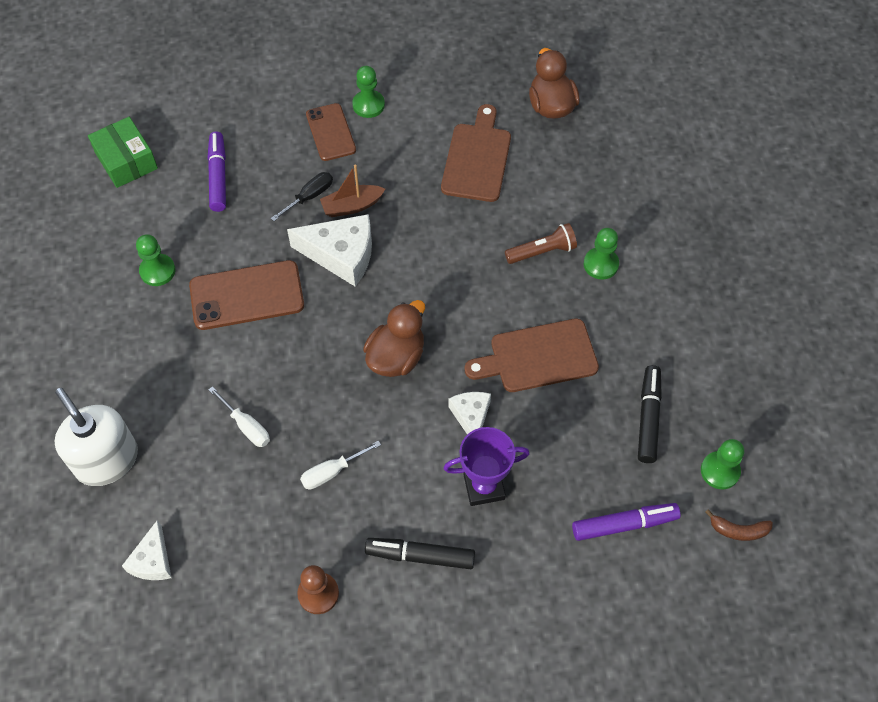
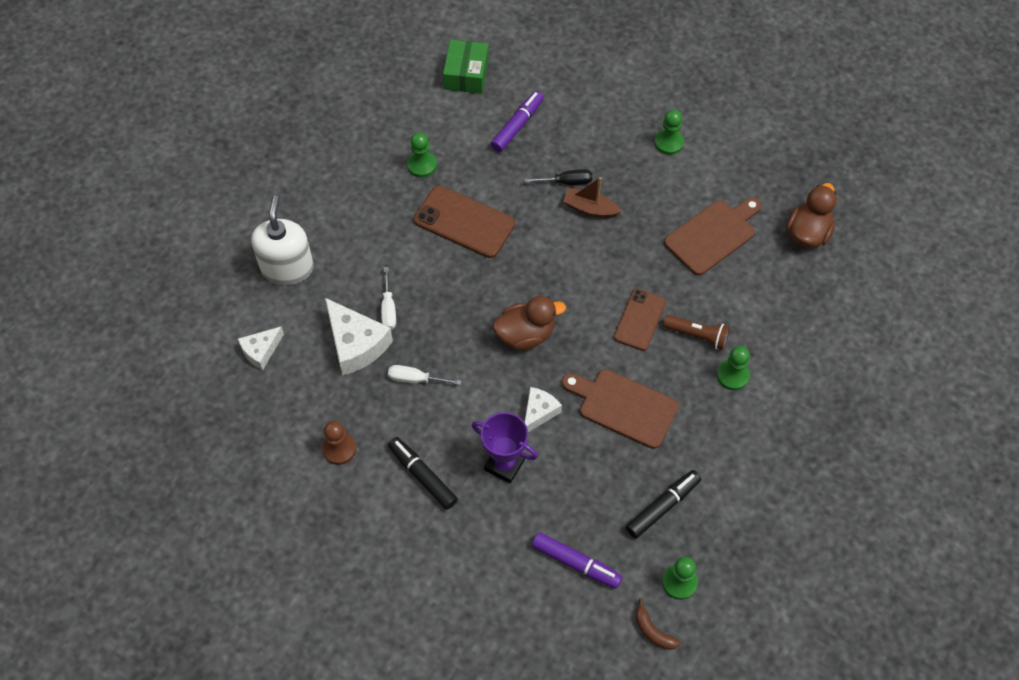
camera: 40 degrees right, 0 degrees up
(331, 132) = (623, 145): brown phone -> brown phone (640, 320)
(341, 255) = (552, 238): white cheese -> white cheese (356, 344)

